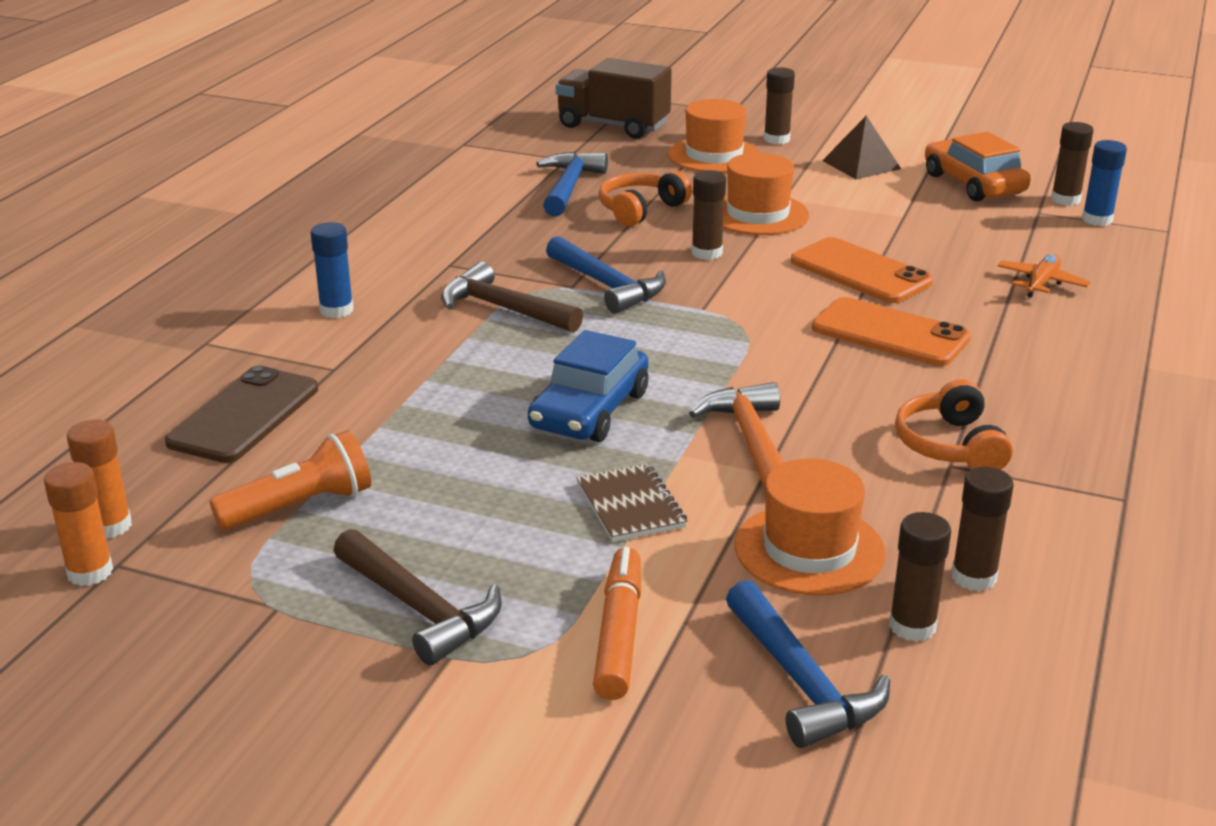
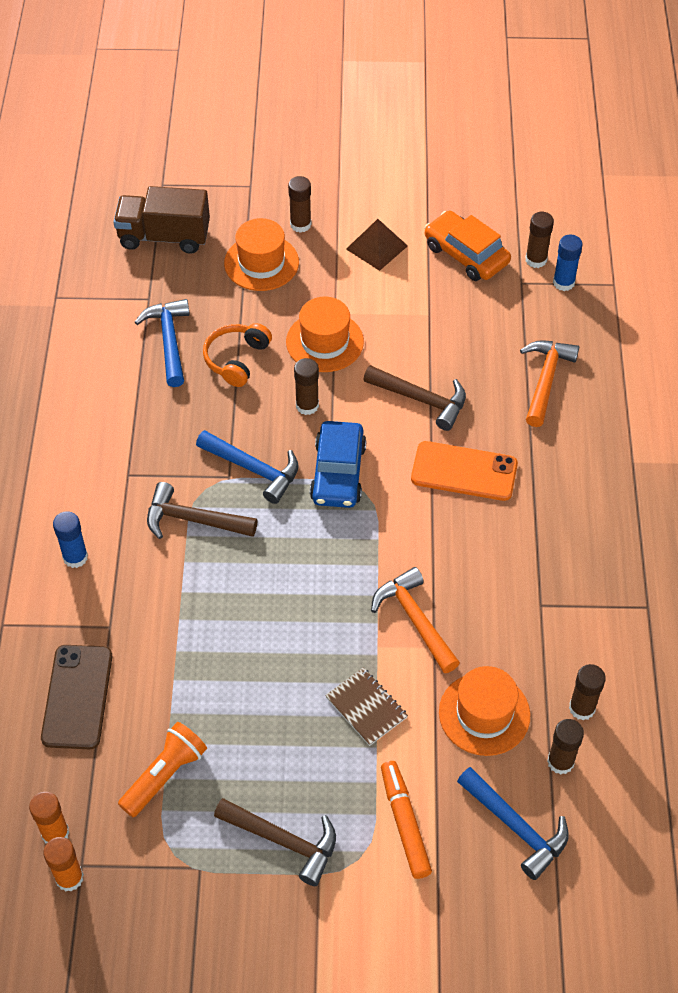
camera: 20 degrees left, 25 degrees up
(589, 410) = (302, 619): blue car -> blue car (338, 473)
(860, 272) = (422, 400): orange phone -> brown hammer
(950, 445) = (536, 586): orange headphones -> none
(1041, 283) = (545, 379): orange plane -> orange hammer

